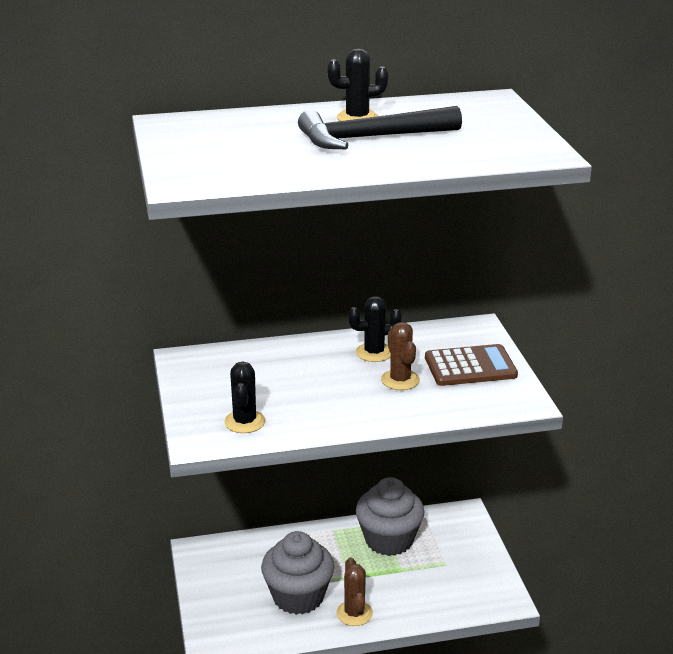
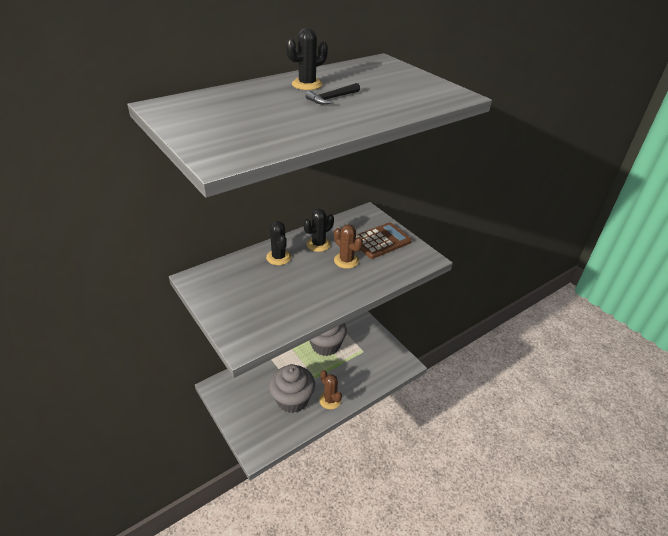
camera: 25 degrees left, 10 degrees up
(244, 422) = (266, 319): black cactus -> black cactus (278, 257)
(371, 138) = (332, 98): black hammer -> black hammer, size x0.48

